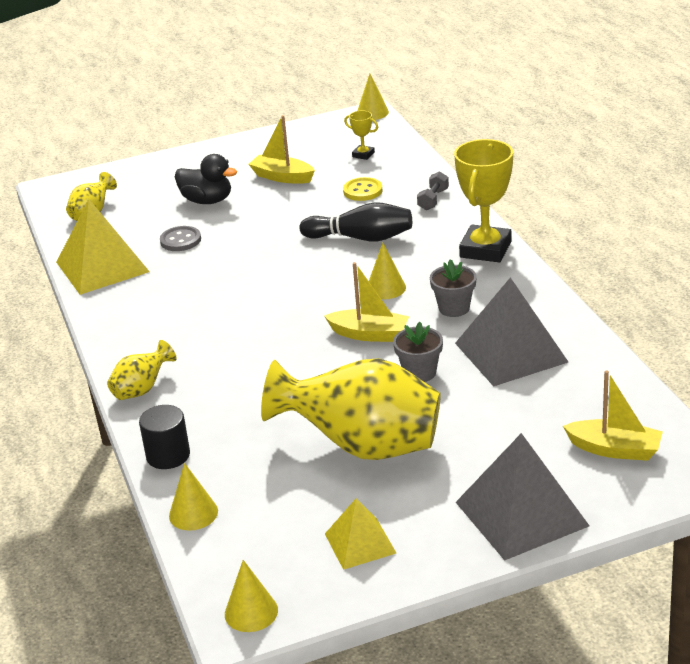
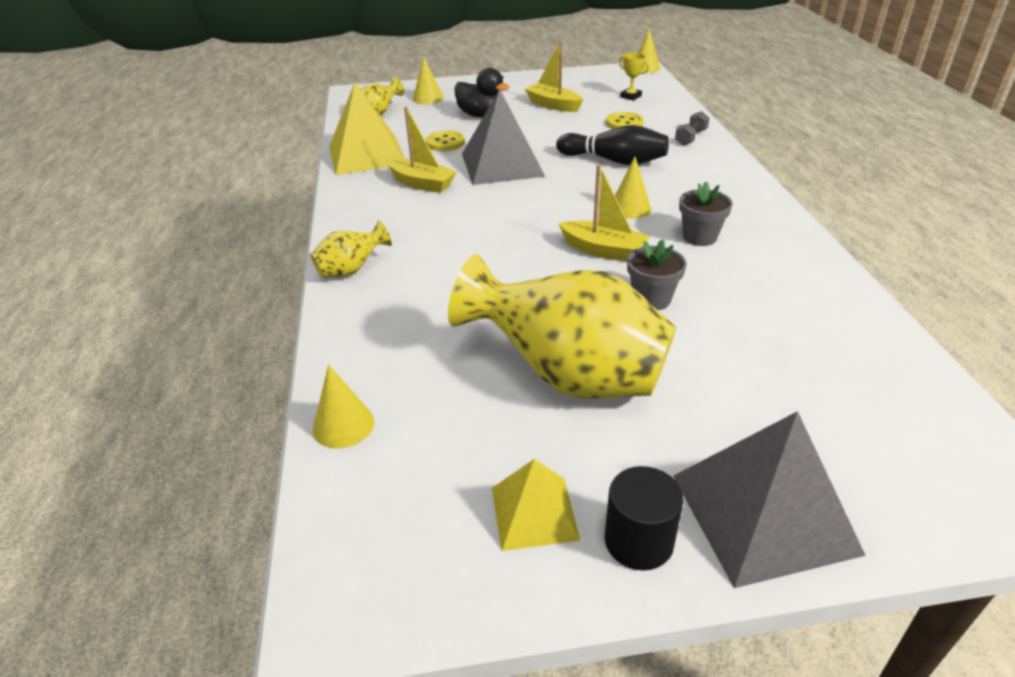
camera: 10 degrees right, 5 degrees up
(168, 455) = (346, 347): black cylinder -> black cylinder (638, 541)
(180, 240) = (445, 143): grey button -> yellow button
(251, 612) = (357, 594): yellow cone -> yellow cone (428, 98)
(485, 249) = (739, 186): yellow trophy -> none
(510, 352) = (760, 292): grey pyramid -> grey pyramid (502, 164)
(614, 449) = (896, 439): yellow boat -> yellow boat (422, 183)

